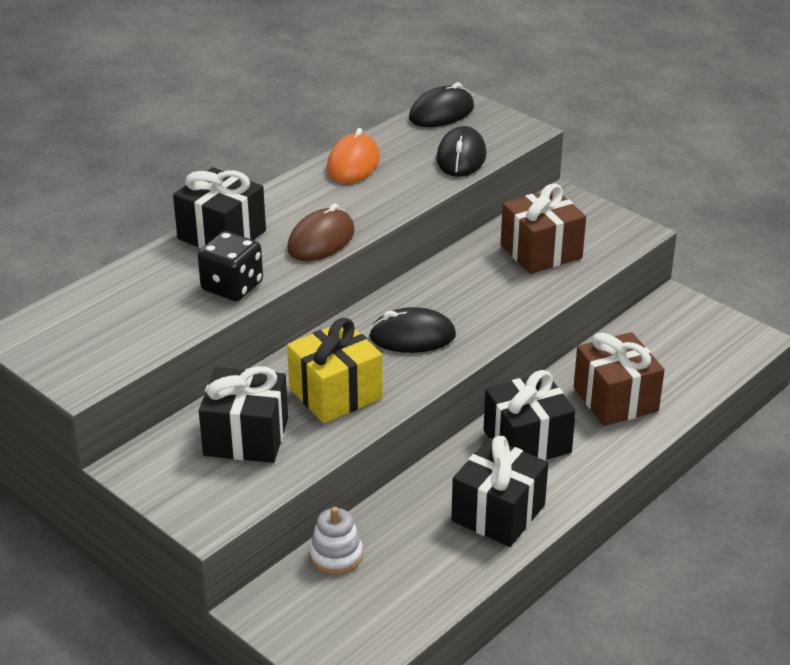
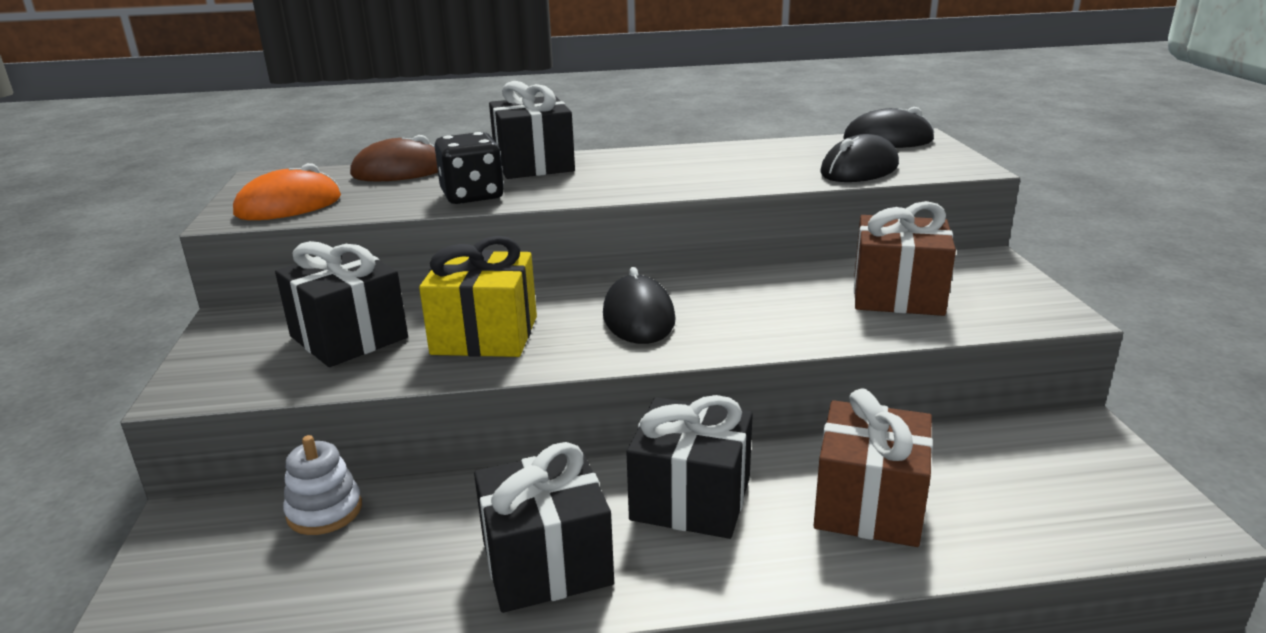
camera: 40 degrees right, 10 degrees down
(321, 240) = (610, 188): brown mouse -> brown mouse (399, 171)
(353, 164) = (737, 151): orange mouse -> orange mouse (289, 206)
(412, 336) = (638, 317): black mouse -> black mouse turned 45 degrees clockwise

